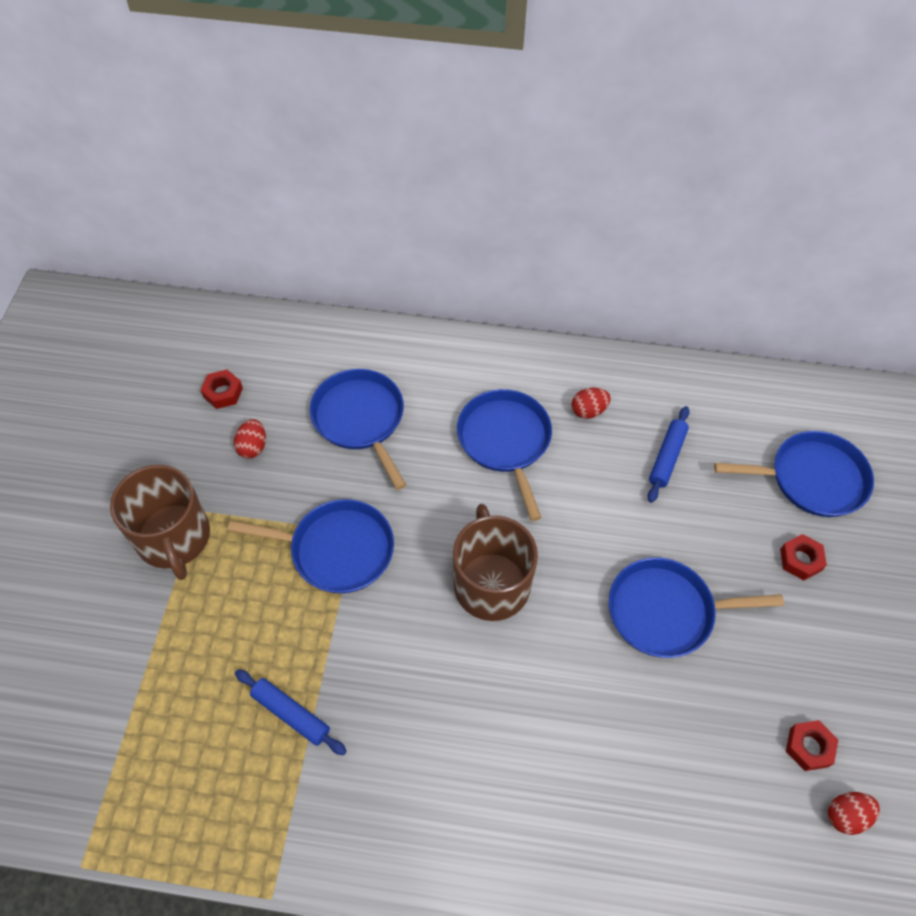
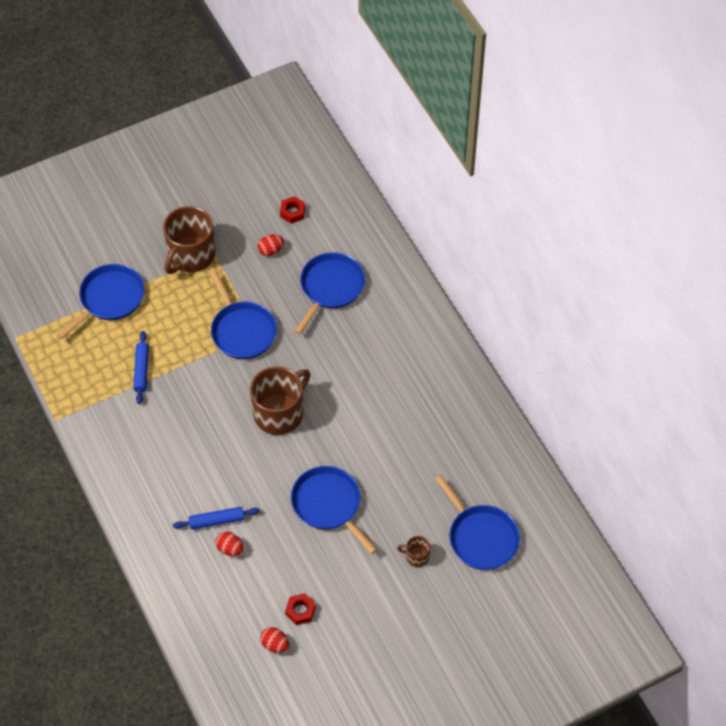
camera: 55 degrees right, 0 degrees up
(505, 441) = (375, 366): blue pan -> blue pan (109, 299)
(588, 411) = (432, 396): red egg -> red egg (230, 549)
(667, 457) = (432, 454): blue rolling pin -> blue rolling pin (216, 521)
(800, 560) = (416, 556): red nut -> brown mug

